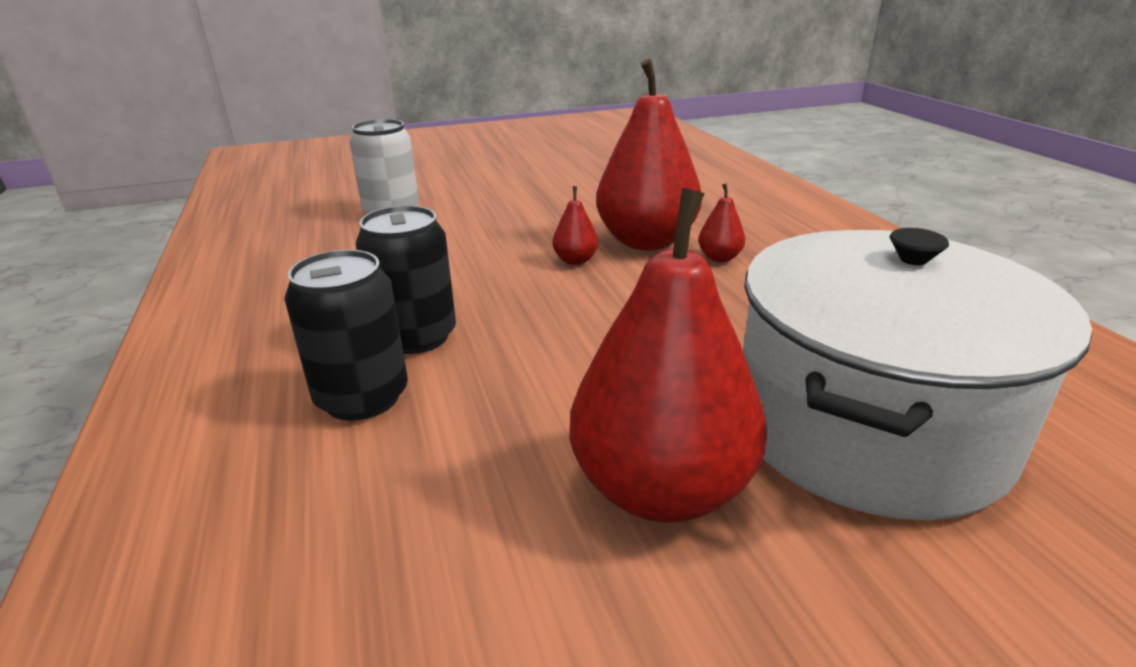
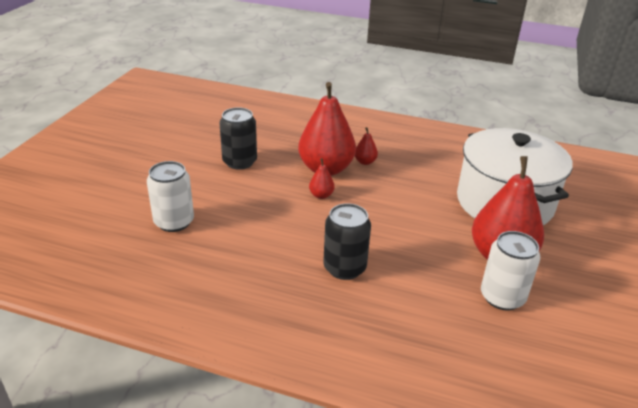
camera: 55 degrees left, 5 degrees up
(362, 397) = (383, 300): black can -> black can (239, 162)
(509, 542) = (502, 297): none -> white can

